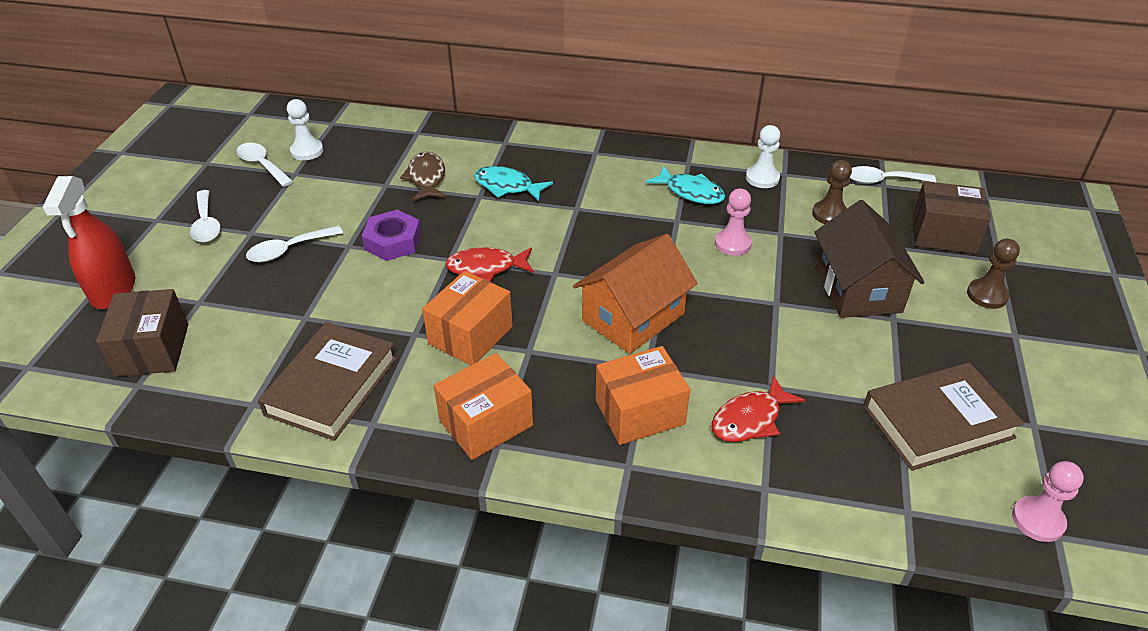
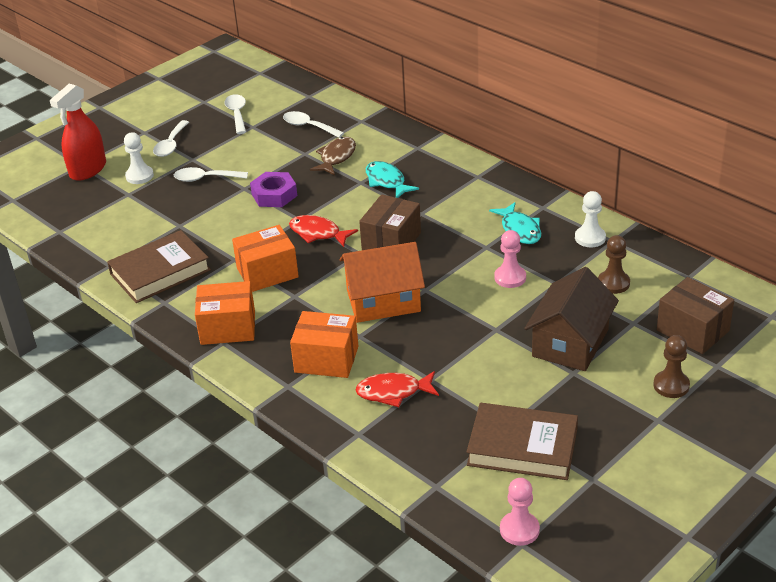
camera: 35 degrees right, 5 degrees down
(152, 350) = (82, 214): brown box -> brown box (391, 241)
(307, 151) = (274, 112): white pawn -> white pawn (139, 176)
(882, 180) = (692, 273): white spoon -> white spoon (308, 126)

